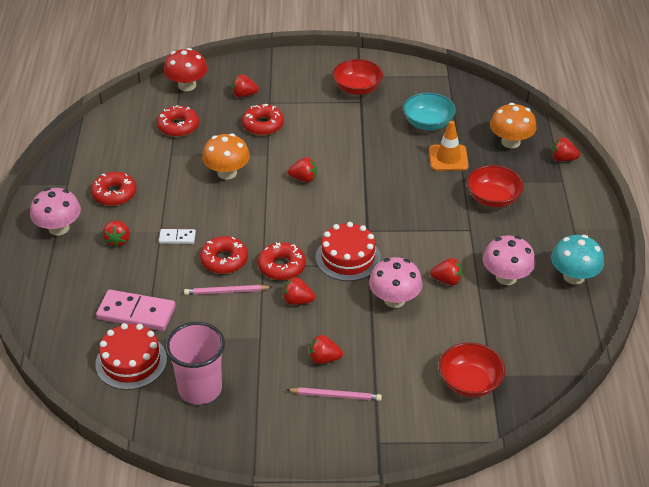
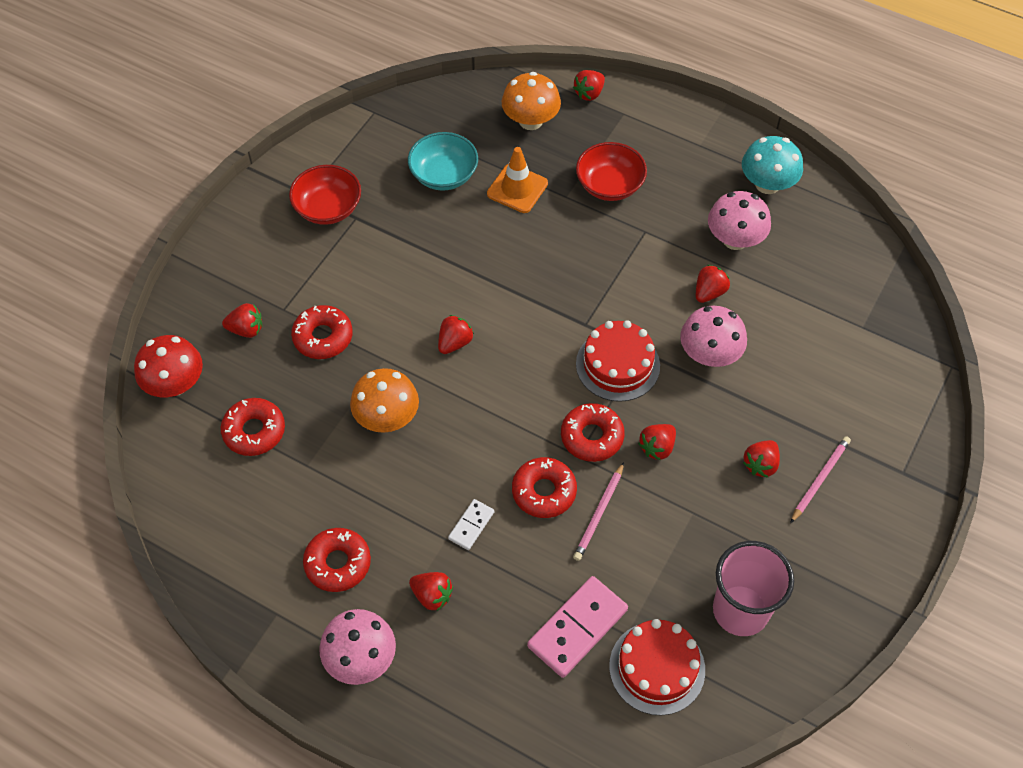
camera: 60 degrees left, 15 degrees up
(244, 95) = (246, 329): red strawberry -> red strawberry turned 120 degrees counterclockwise
(470, 382) = (863, 350): red bowl -> none

